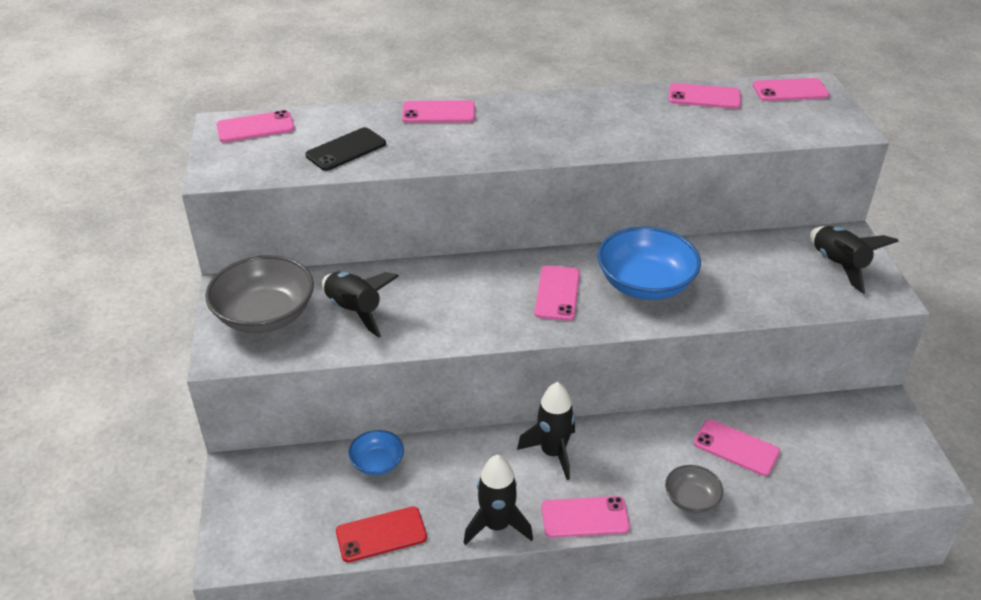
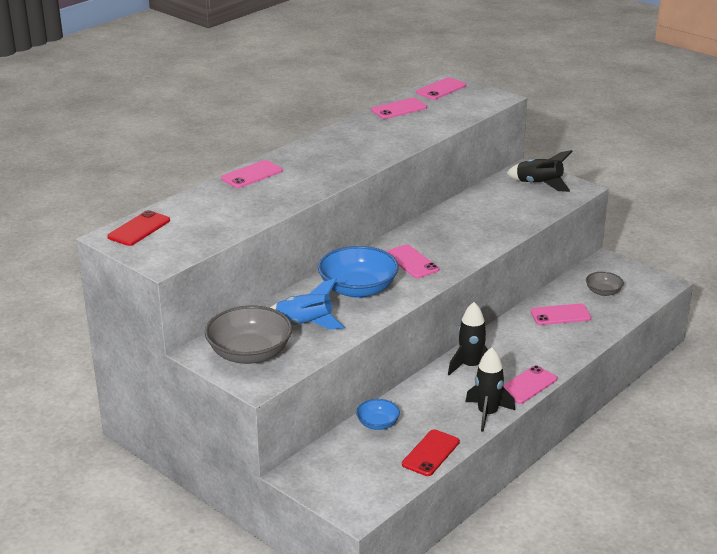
camera: 40 degrees left, 10 degrees down
(255, 127) = (139, 229): pink phone -> red phone
(346, 150) = (227, 216): black phone -> none
(355, 311) = (304, 324): black rocket -> blue rocket
(645, 284) = (453, 236): blue bowl -> blue bowl (358, 289)
(691, 499) = (568, 349): grey bowl -> grey bowl (603, 292)

